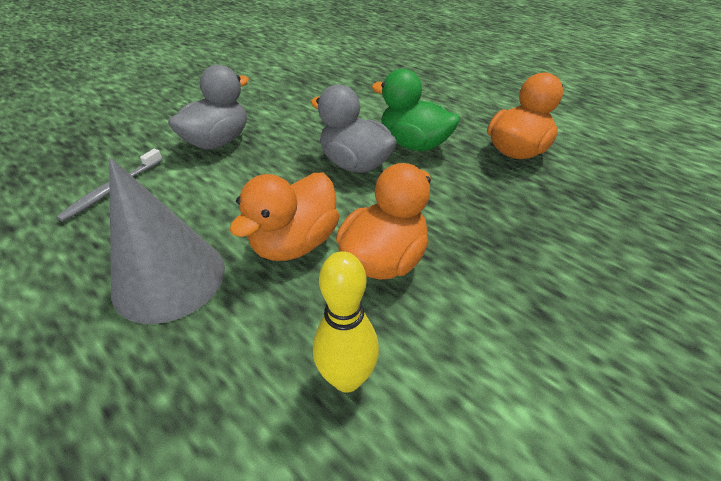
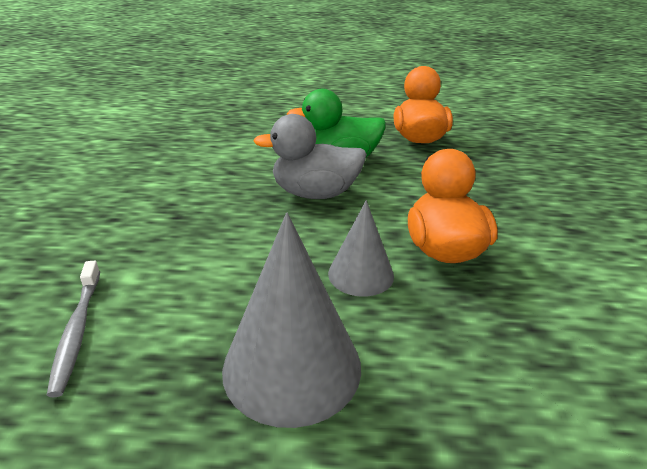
camera: 40 degrees left, 10 degrees down
(218, 141) = (142, 229): grey duck -> none
(295, 243) = (361, 274): orange duck -> grey cone
(347, 378) = (541, 338): yellow bowling pin -> none

